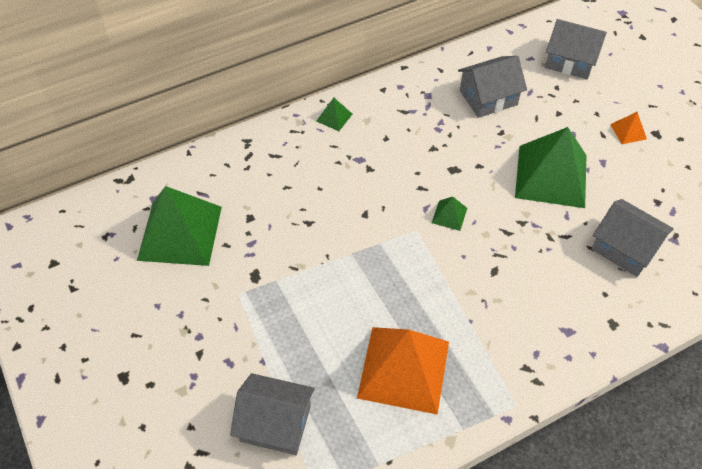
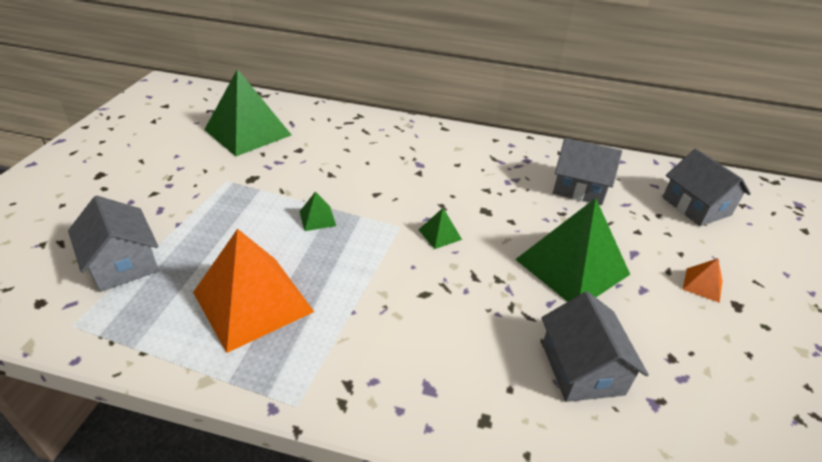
camera: 40 degrees right, 15 degrees down
(334, 117) = (436, 135): green pyramid -> green pyramid (317, 218)

